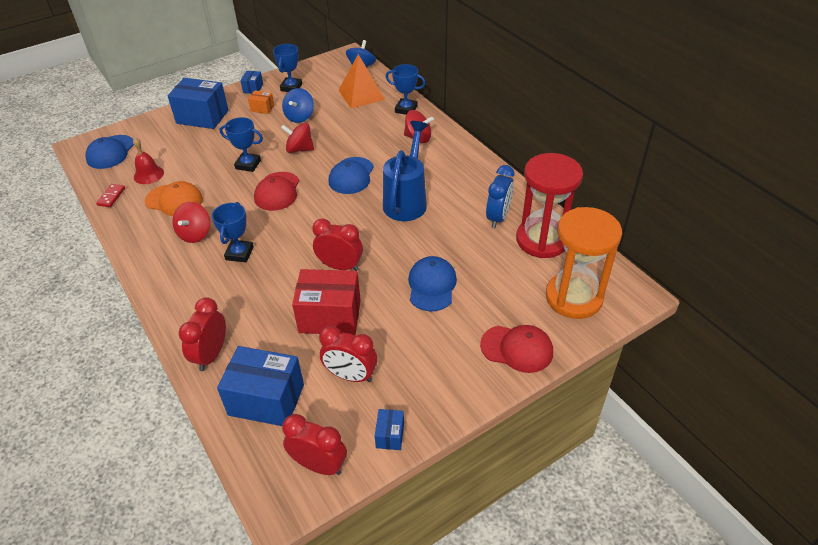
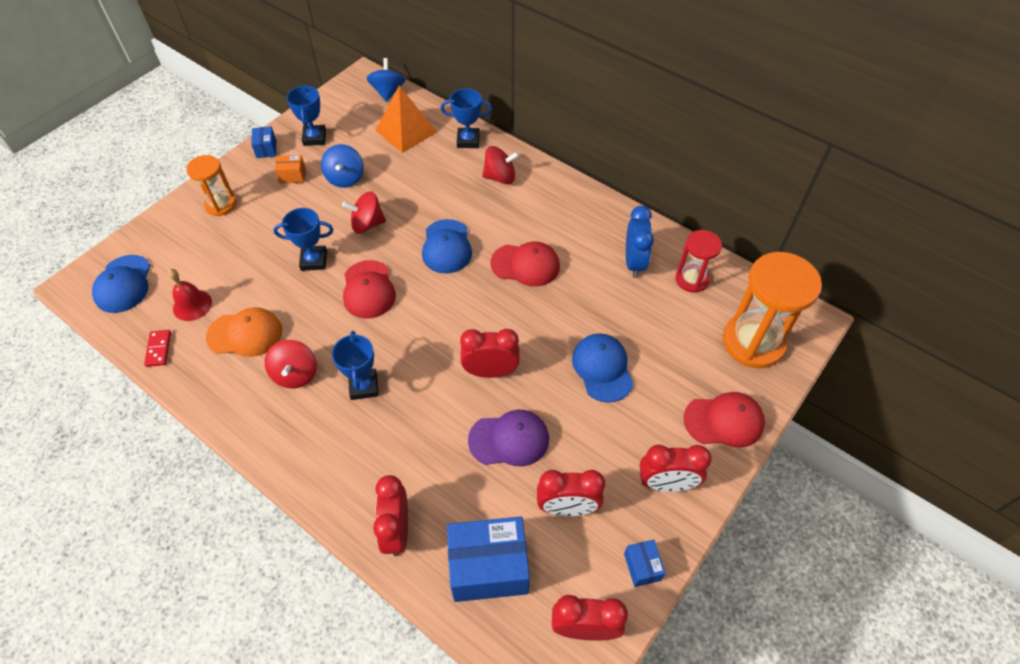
camera: 20 degrees left, 10 degrees up
(202, 117) = (221, 204): blue box -> orange hourglass
(330, 316) = (509, 439): red box -> purple cap
(407, 200) = (525, 265): blue watering can -> red cap
(442, 381) = (666, 484): none -> red clock
(542, 240) = (692, 279): red hourglass -> red hourglass, size x0.57

